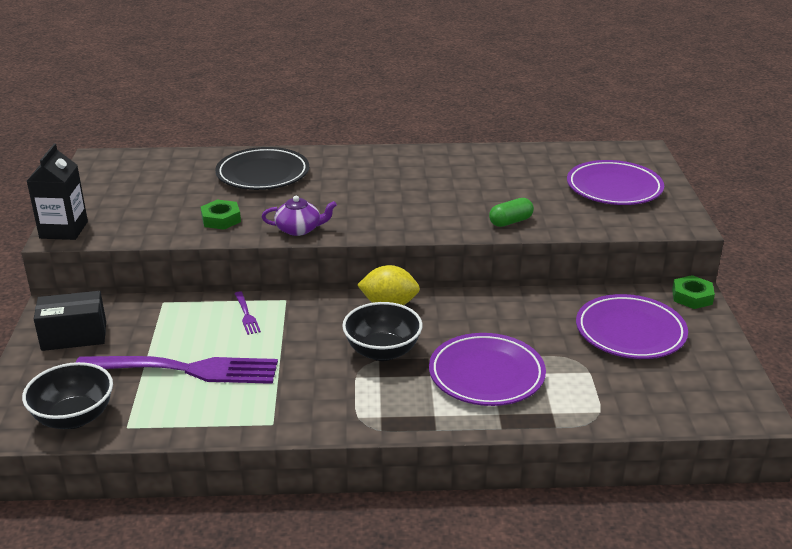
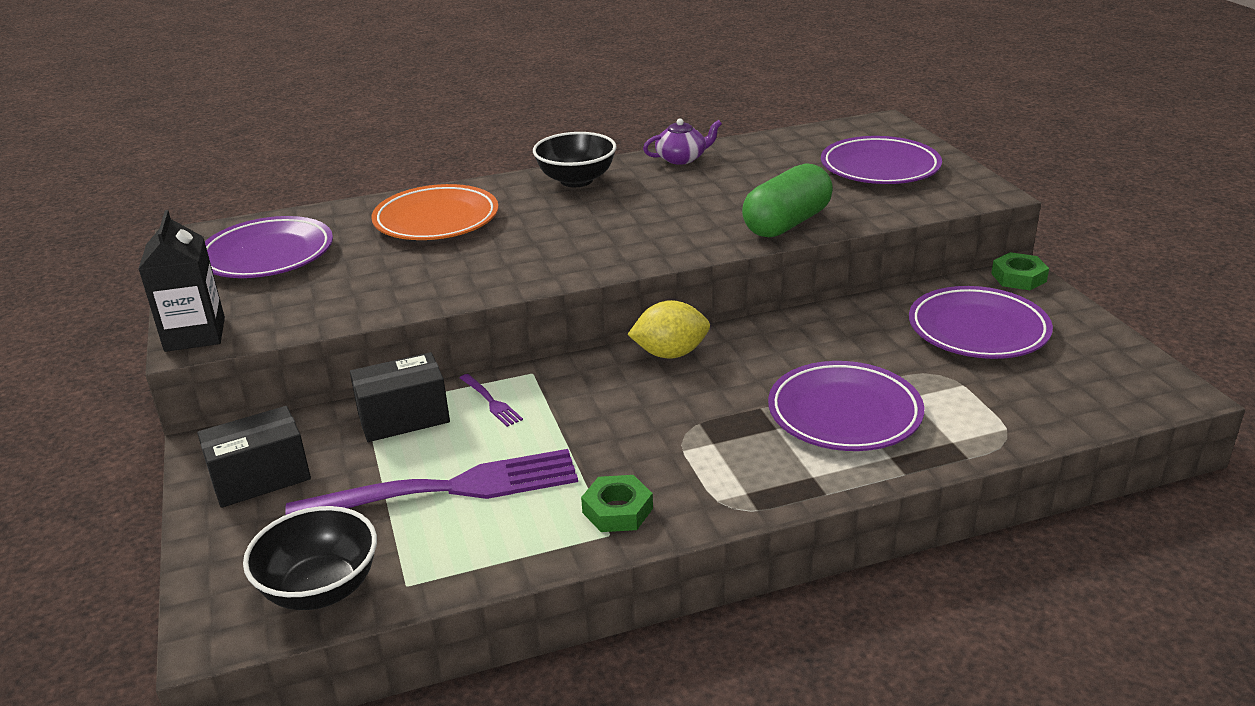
camera: 15 degrees left, 0 degrees up
(138, 181) = (267, 255): none -> purple plate
(183, 314) = (403, 418): none -> black box
(221, 219) = (414, 283): green nut -> green nut (617, 510)
(263, 174) = (436, 220): black plate -> orange plate
(299, 229) = (527, 277): purple teapot -> purple teapot (682, 158)
(382, 351) = (697, 411): black bowl -> black bowl (576, 180)
(510, 222) = (786, 223): green capsule -> green capsule, size x1.81

